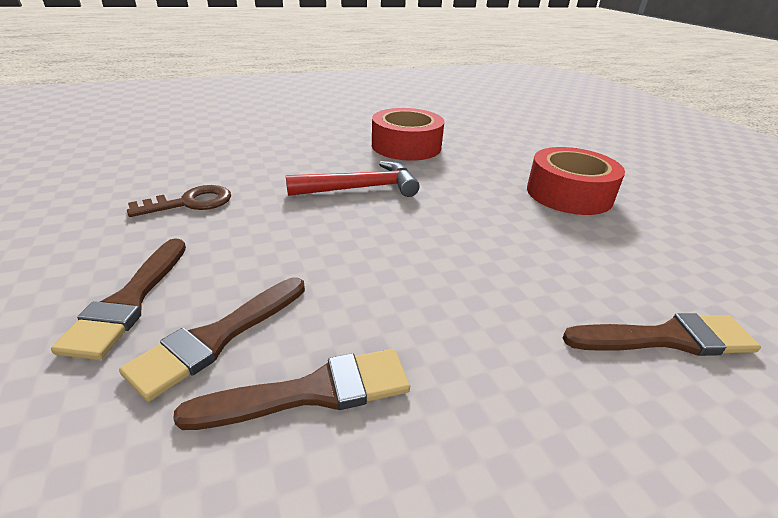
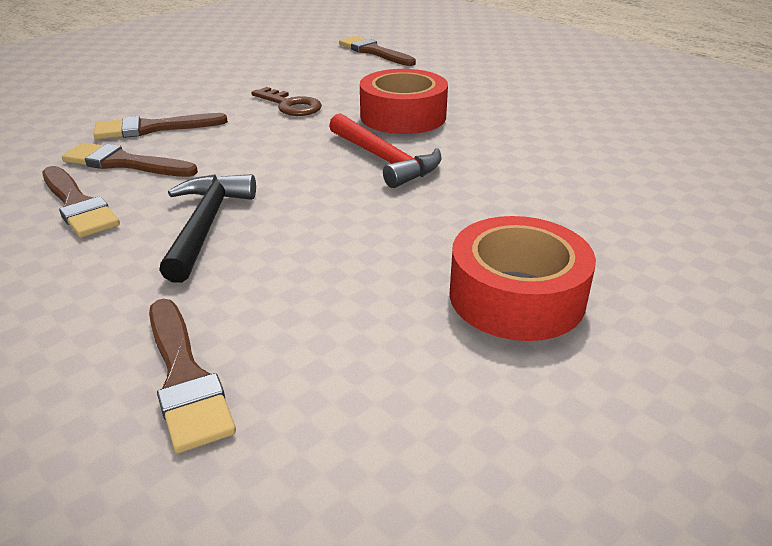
camera: 70 degrees right, 0 degrees up
(117, 140) = (374, 52): none -> brown brush
(406, 146) = (532, 161): red tape -> red tape (403, 116)
(424, 294) = (206, 225): none -> black hammer

